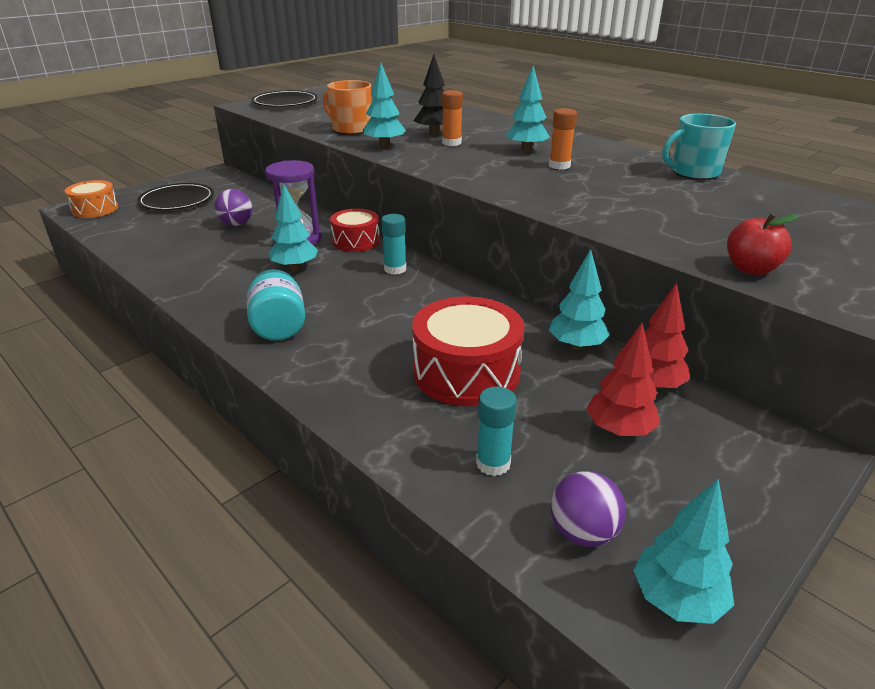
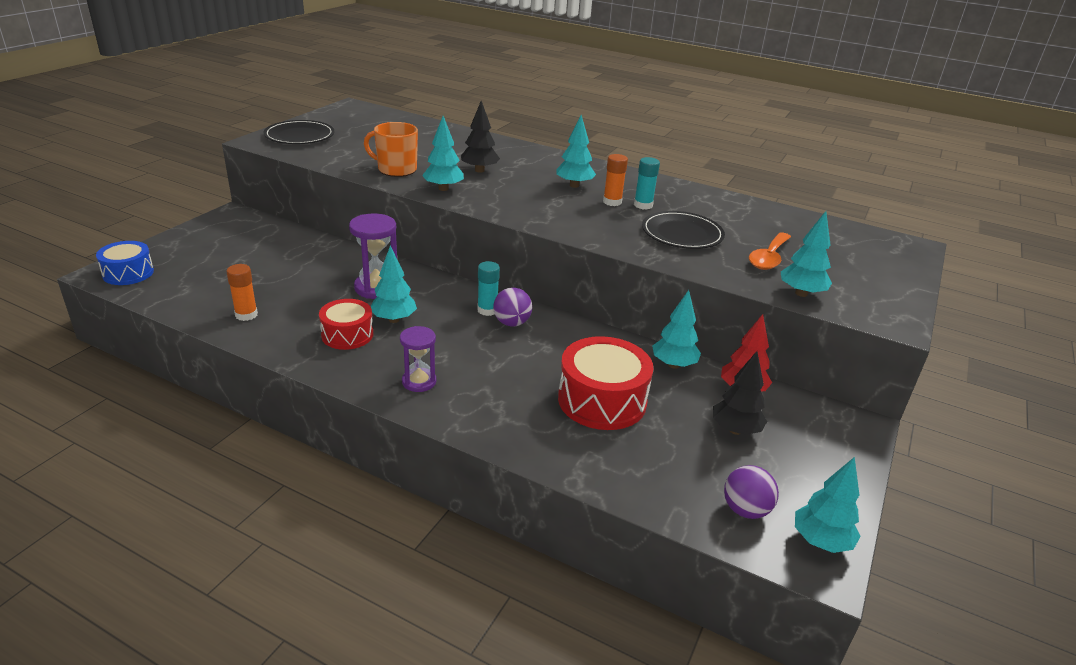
camera: 20 degrees left, 0 degrees up
(95, 209) = (128, 273): orange drum -> blue drum
(177, 200) = (214, 254): black plate -> black plate (682, 234)
(236, 224) = (301, 276): purple ball -> purple ball (512, 323)
(279, 327) = (419, 381): turquoise jar -> purple hourglass
(356, 241) = (433, 284): red drum -> red drum (347, 335)
(451, 143) = (503, 181): orange glue stick -> orange glue stick (246, 315)
(493, 463) = (661, 472): turquoise glue stick -> turquoise glue stick (643, 205)
(619, 430) = (735, 430): red tree -> black tree
(694, 172) = (720, 201): turquoise mug -> none
(725, 229) = (768, 258): none -> orange spoon
(751, 269) = (801, 293): red apple -> turquoise tree

